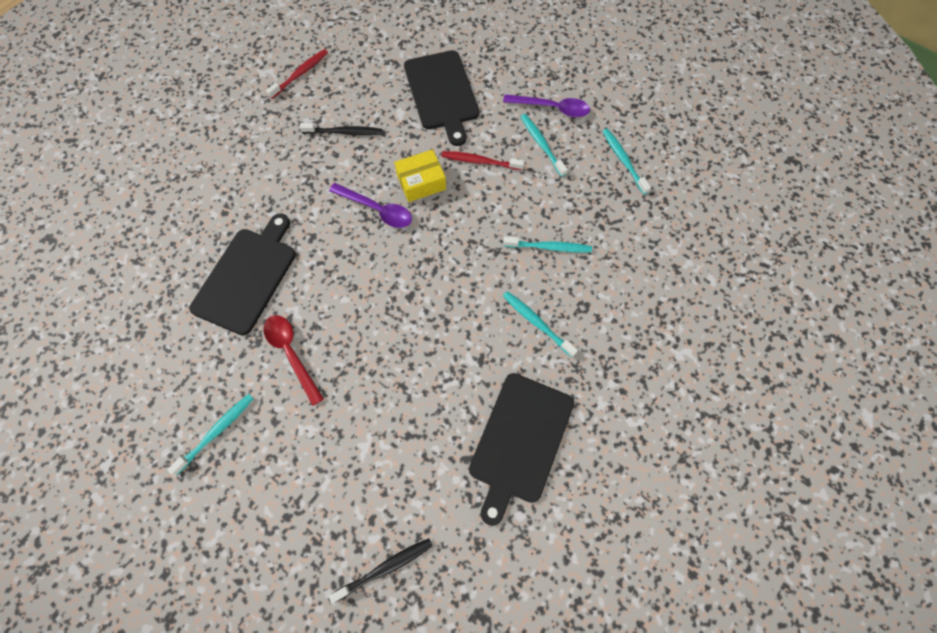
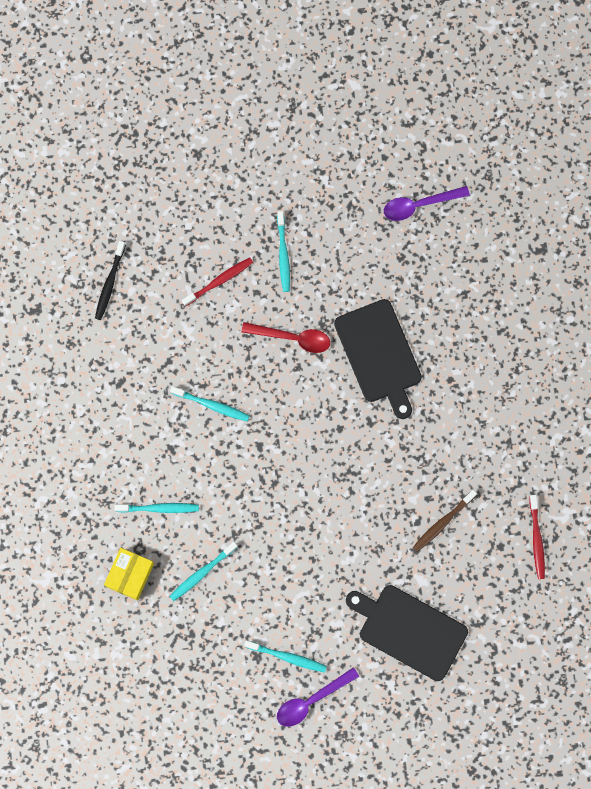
camera: 135 degrees right, 10 degrees up
(344, 132) = (443, 522): black toothbrush -> brown toothbrush
(377, 210) = (349, 485): purple spoon -> purple spoon (419, 205)
(421, 182) = (342, 537): yellow box -> yellow box (130, 575)
(480, 161) = (318, 596): red toothbrush -> red toothbrush (219, 281)
(520, 441) = (99, 422): black cutting board -> none
(623, 160) = (214, 702): turquoise toothbrush -> turquoise toothbrush (211, 405)

